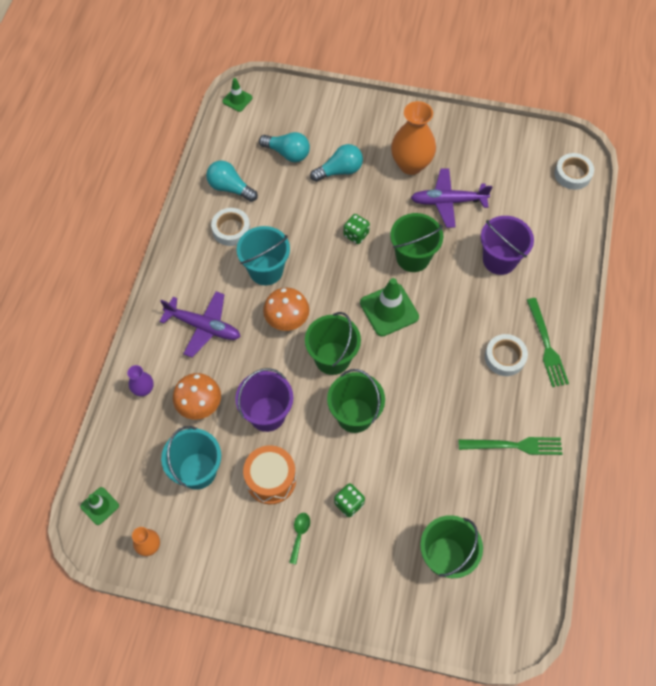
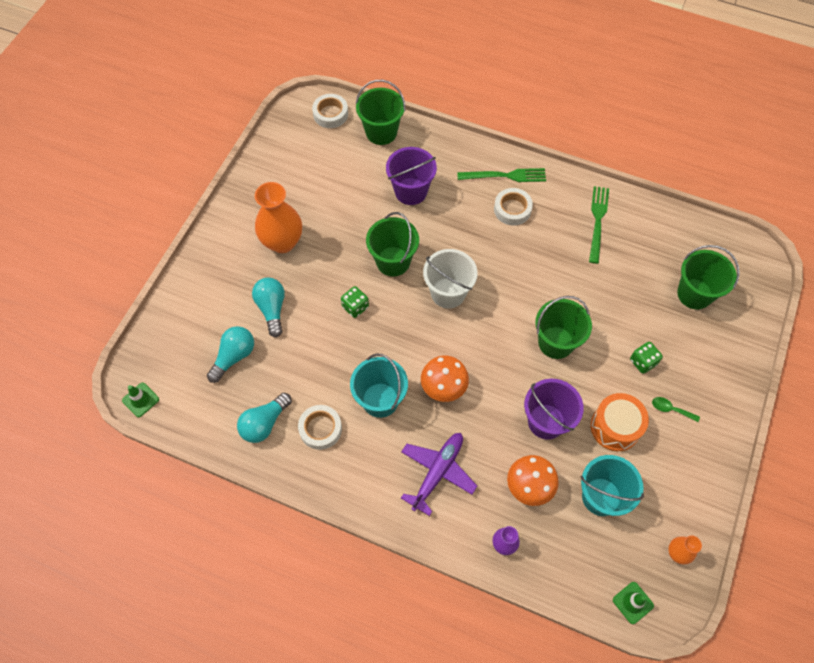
camera: 80 degrees left, 0 degrees up
(332, 358) = (493, 352): green bucket -> green bucket (381, 132)
(389, 310) = (448, 293): green traffic cone -> white bucket
(448, 201) = (336, 219): purple plane -> none

